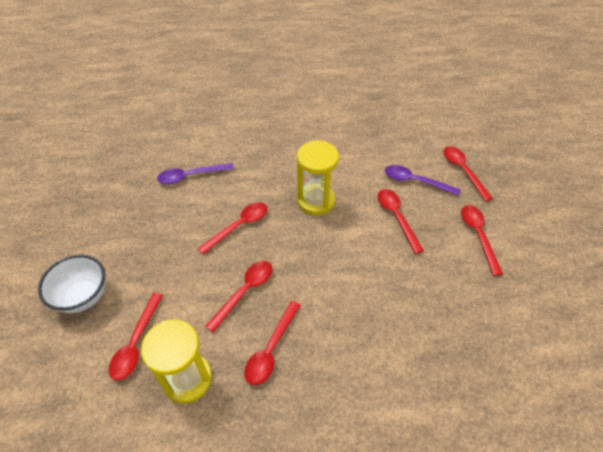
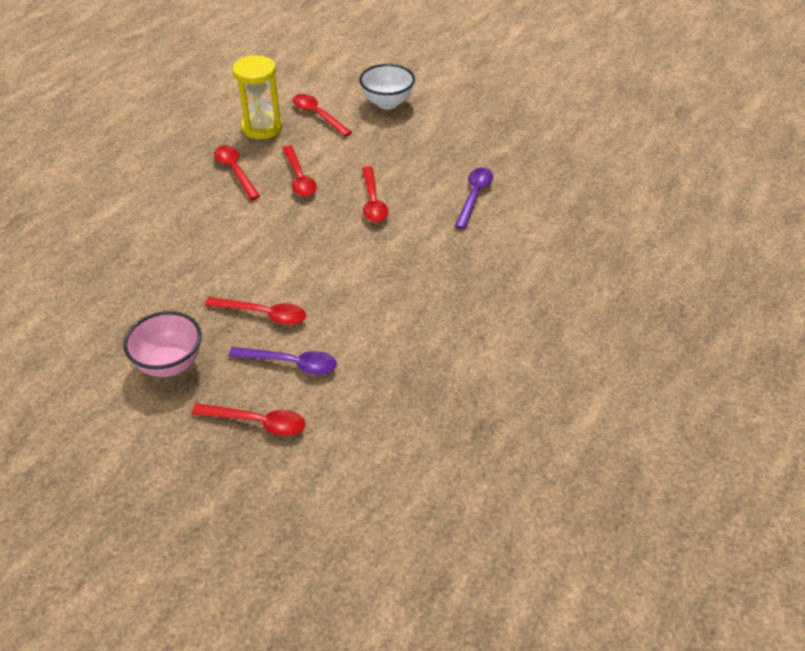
camera: 125 degrees right, 5 degrees down
(316, 201) = (349, 266): yellow hourglass -> none
(415, 181) = (291, 363): purple spoon -> purple spoon turned 45 degrees clockwise
(478, 236) = (170, 364): red spoon -> pink bowl

